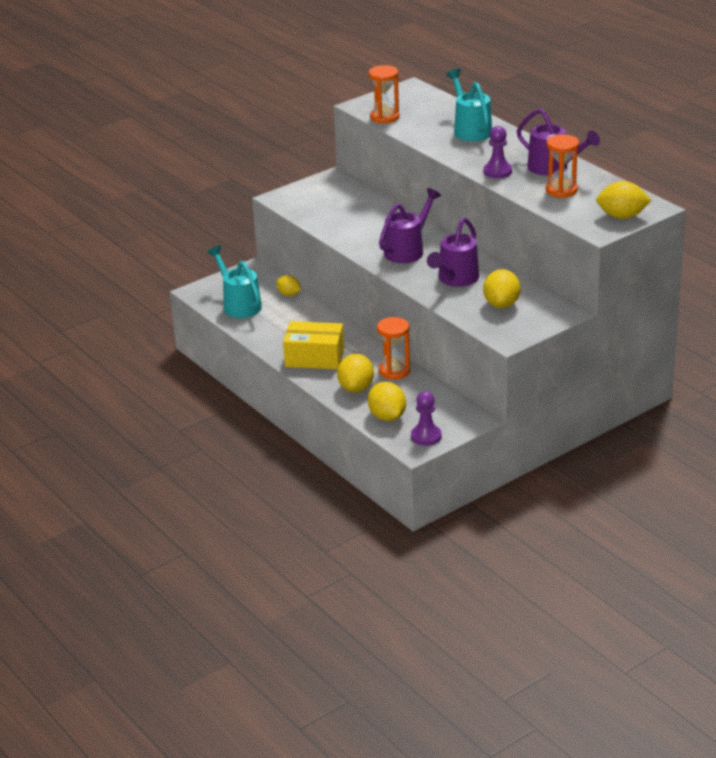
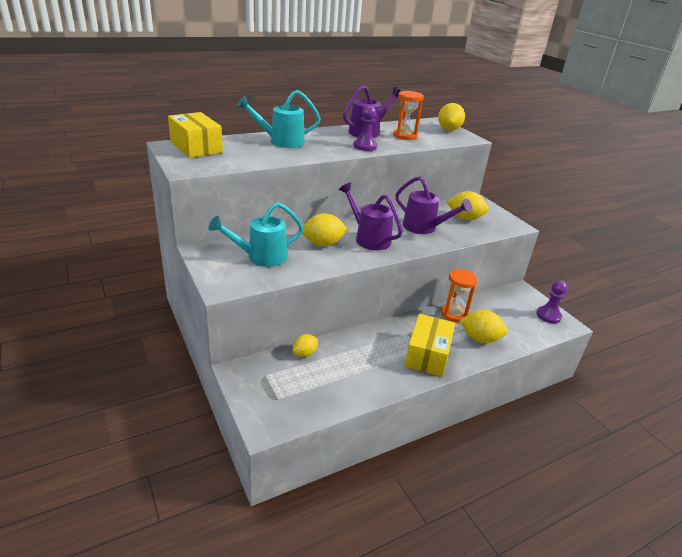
camera: 85 degrees left, 0 degrees up
(239, 305) = (311, 393): turquoise watering can -> turquoise watering can (261, 257)
(384, 117) = (224, 164): orange hourglass -> none
(387, 417) = (523, 329): yellow lemon -> yellow lemon (323, 244)
(417, 98) = (196, 147): none -> yellow box

